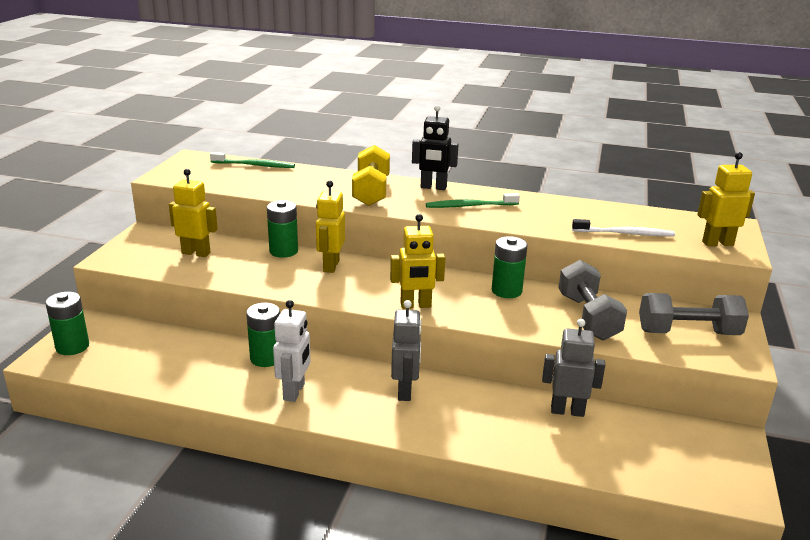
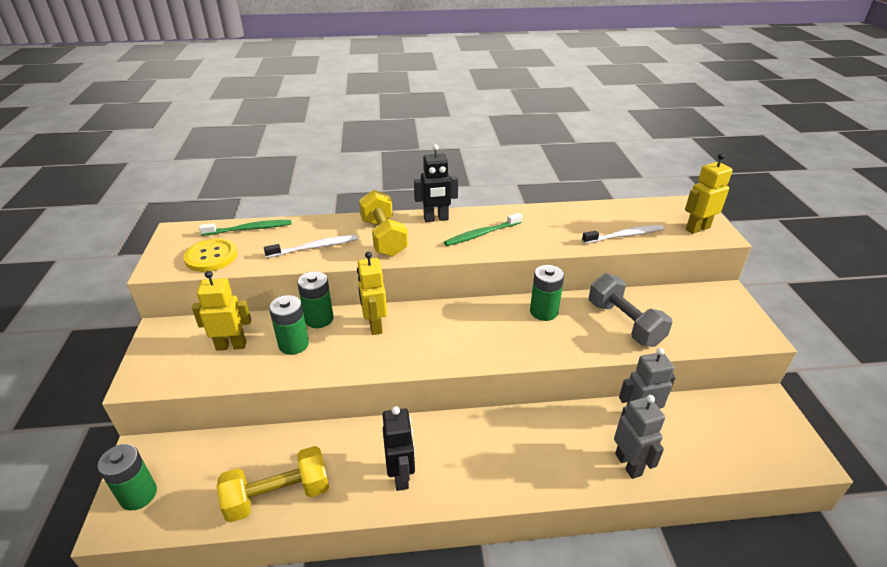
camera: 20 degrees left, 10 degrees up
(180, 376) = (278, 496): none -> yellow dumbbell
(209, 177) = (211, 256): none -> yellow button
(266, 358) = (351, 442): green battery -> green battery (293, 344)
(294, 392) = (401, 476): white robot -> black robot
(302, 187) = (315, 247): none -> white toothbrush
(405, 391) = (499, 440): grey robot -> grey robot (628, 464)
(415, 305) = (479, 352): yellow robot -> none
(688, 333) = (706, 317): grey dumbbell -> none

